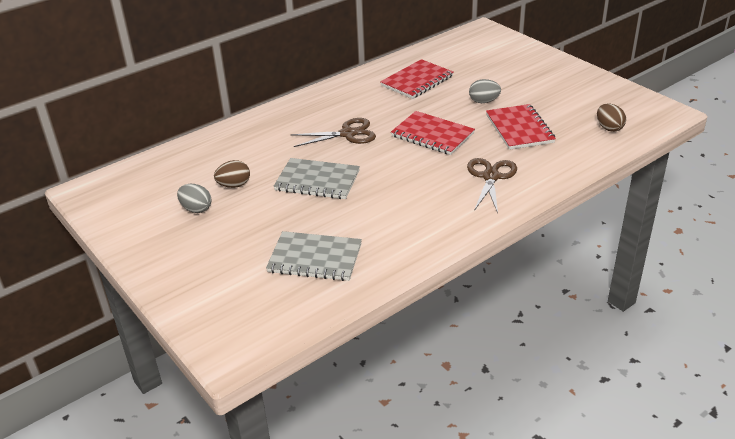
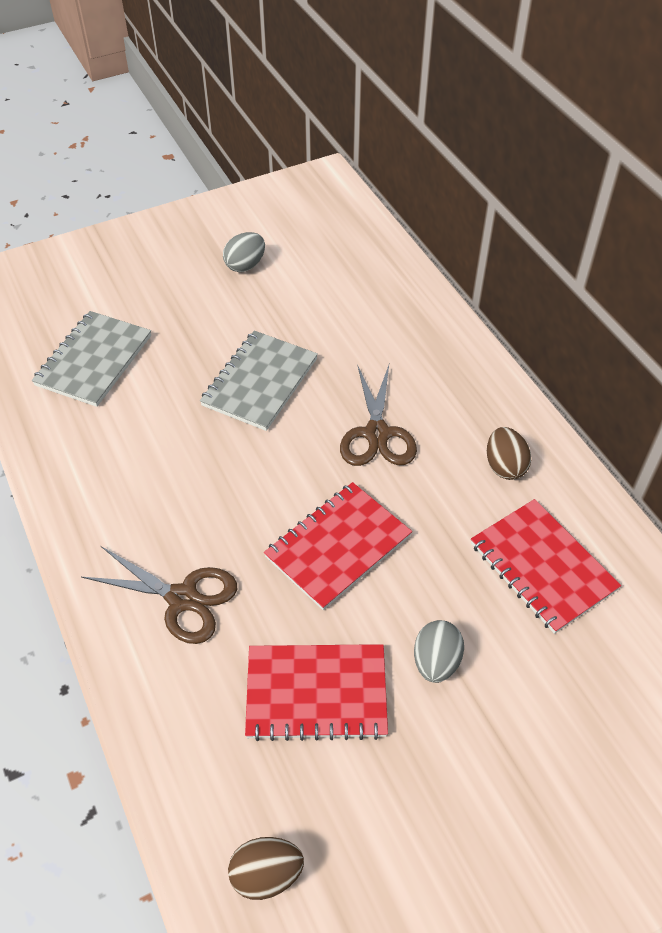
camera: 100 degrees right, 15 degrees up
(234, 185) = (283, 300): brown egg -> brown egg (504, 466)

